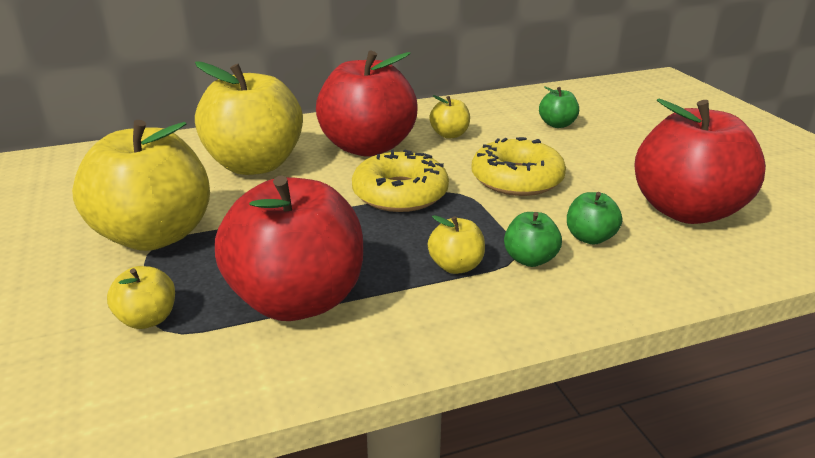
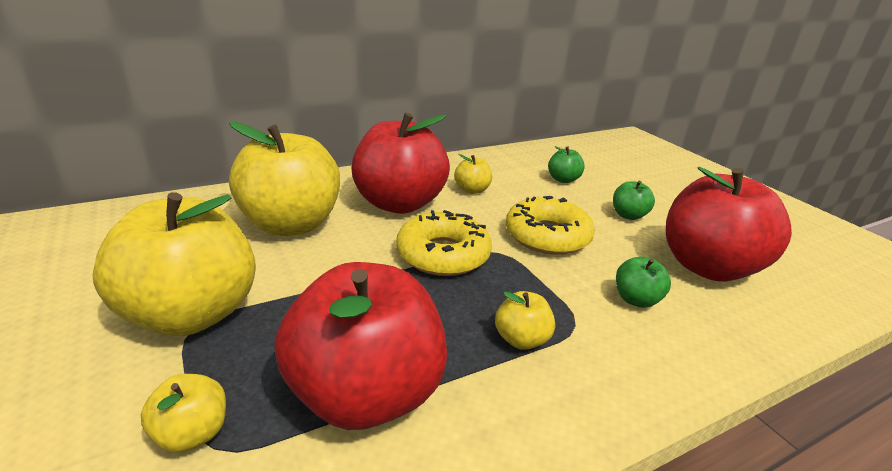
camera: 10 degrees left, 0 degrees up
(530, 259) = (590, 328): green apple -> green apple (628, 215)

